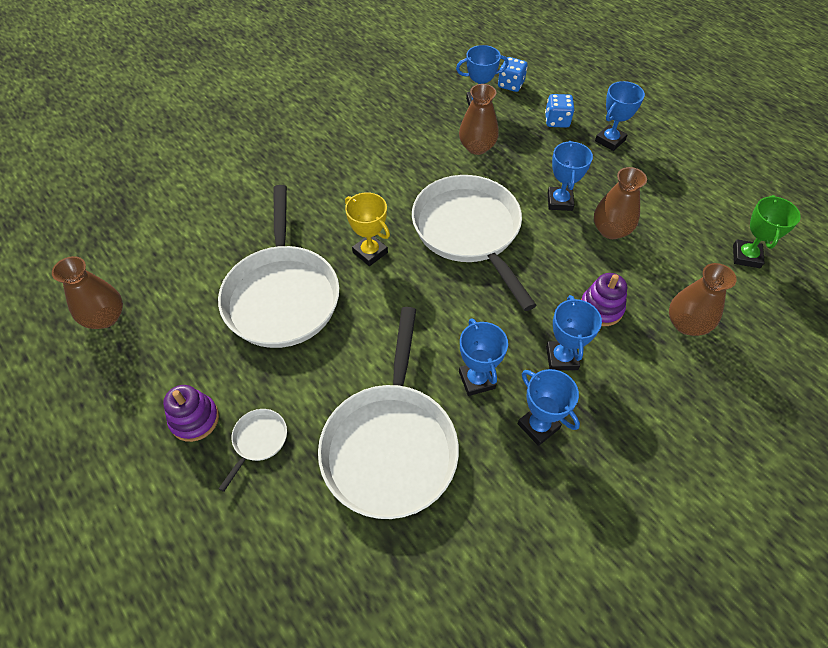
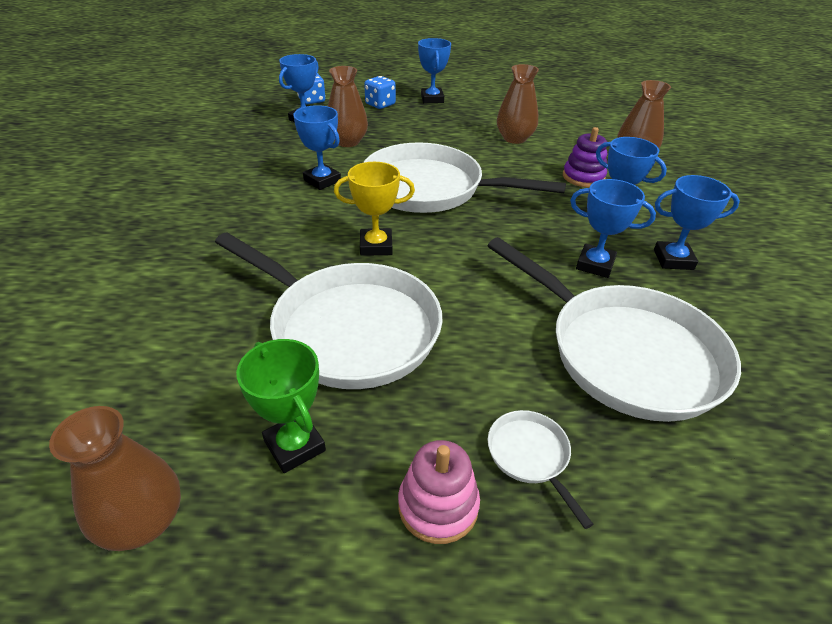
camera: 50 degrees left, 15 degrees down
(194, 419) = (438, 505): purple stacking toy -> pink stacking toy
(559, 201) = (458, 141): blue trophy -> blue trophy (322, 180)
(746, 256) = (599, 113): green trophy -> green trophy (294, 446)

